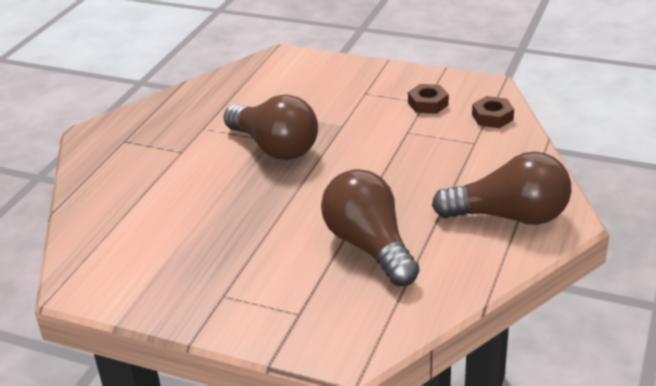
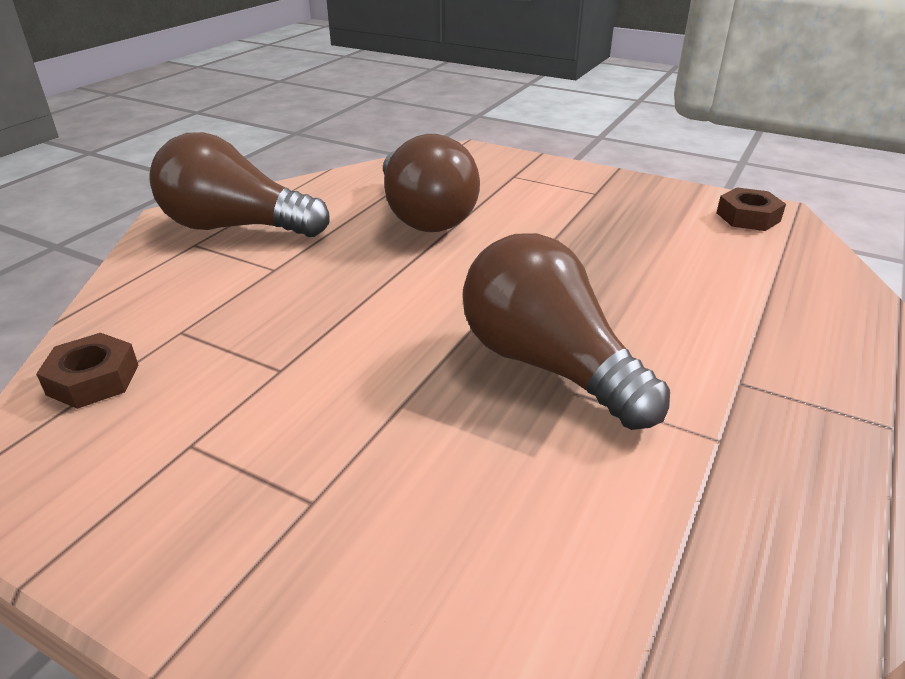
camera: 175 degrees left, 0 degrees up
(428, 104) = (187, 436): brown nut -> brown nut (748, 217)

